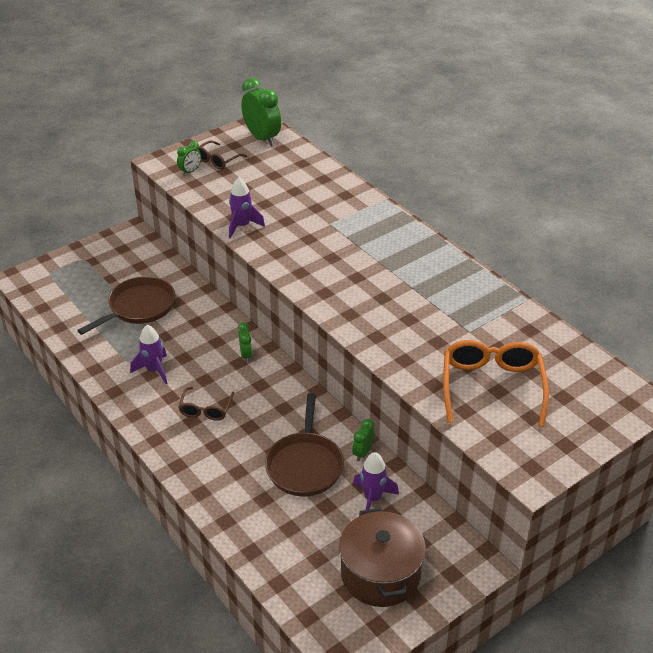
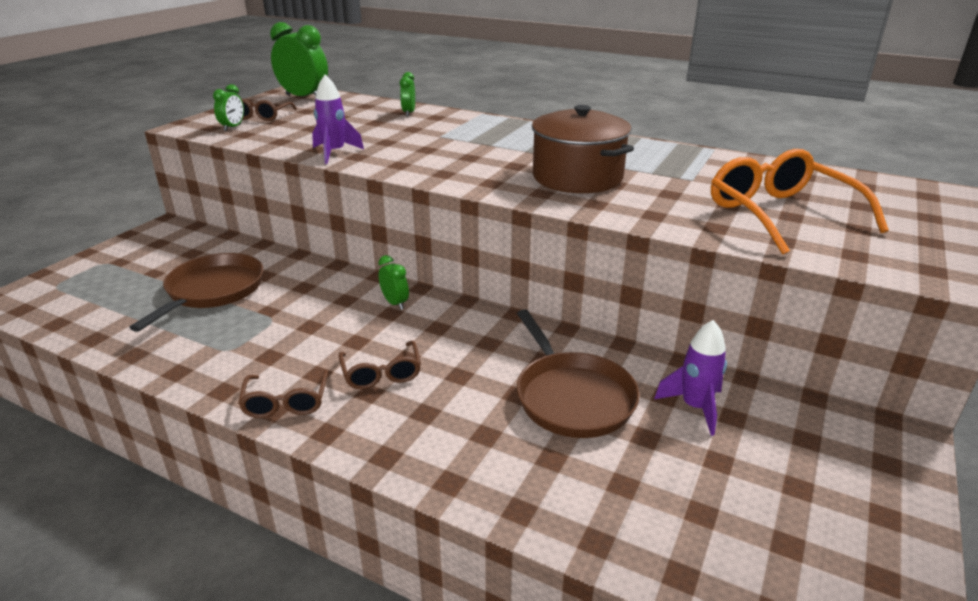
camera: 25 degrees left, 10 degrees down
(143, 412) = (286, 402): none -> brown glasses
(154, 370) = (274, 350): purple rocket -> none
(362, 453) = (631, 361): green clock -> green clock (408, 113)
(380, 574) = (805, 500): brown pot -> brown pot (577, 177)

